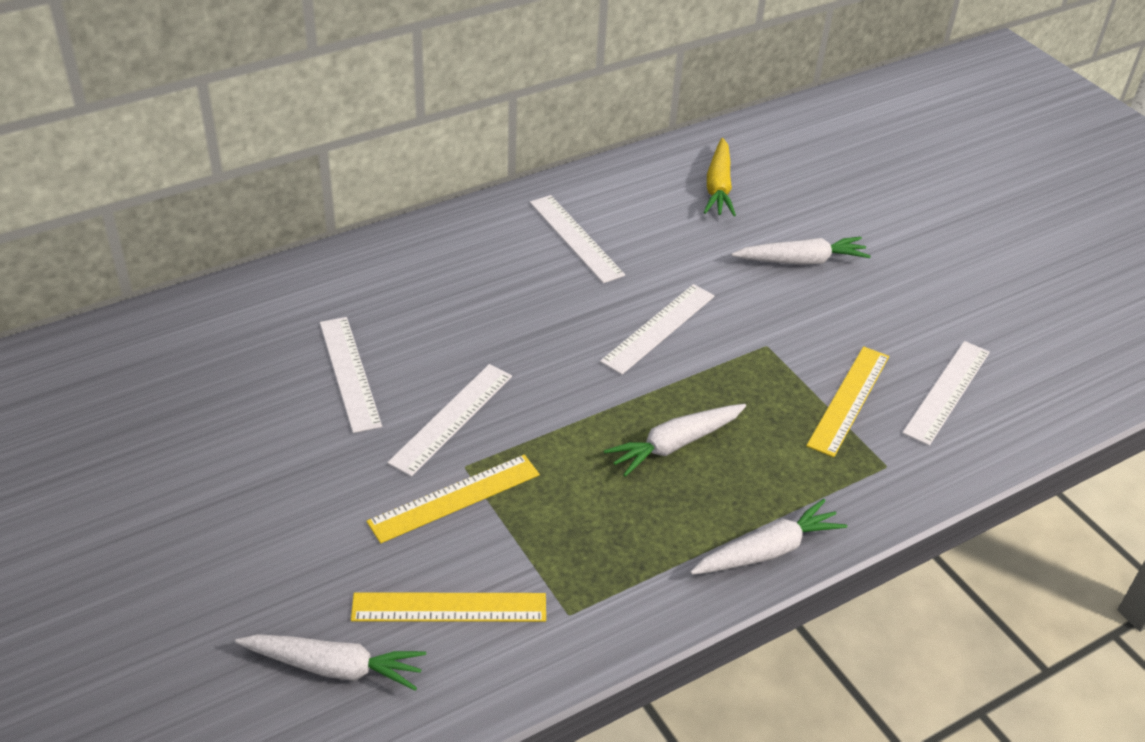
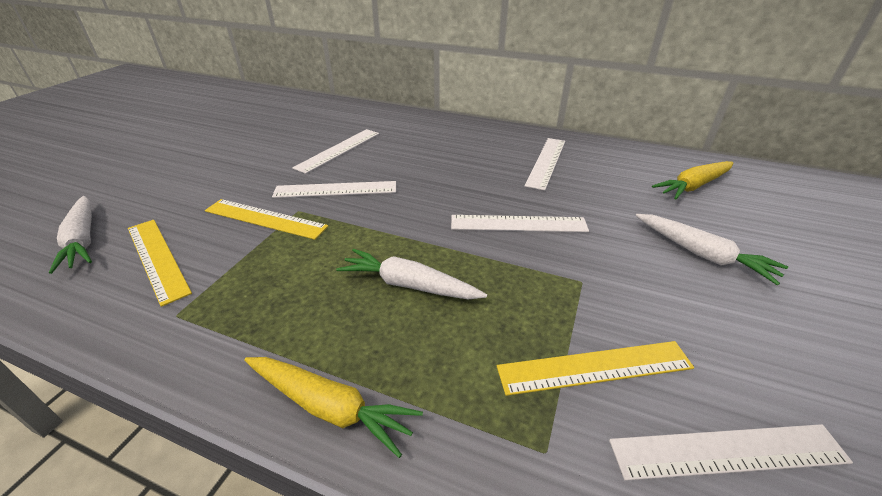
camera: 55 degrees right, 5 degrees down
(768, 550) = (330, 407): white carrot -> yellow carrot

